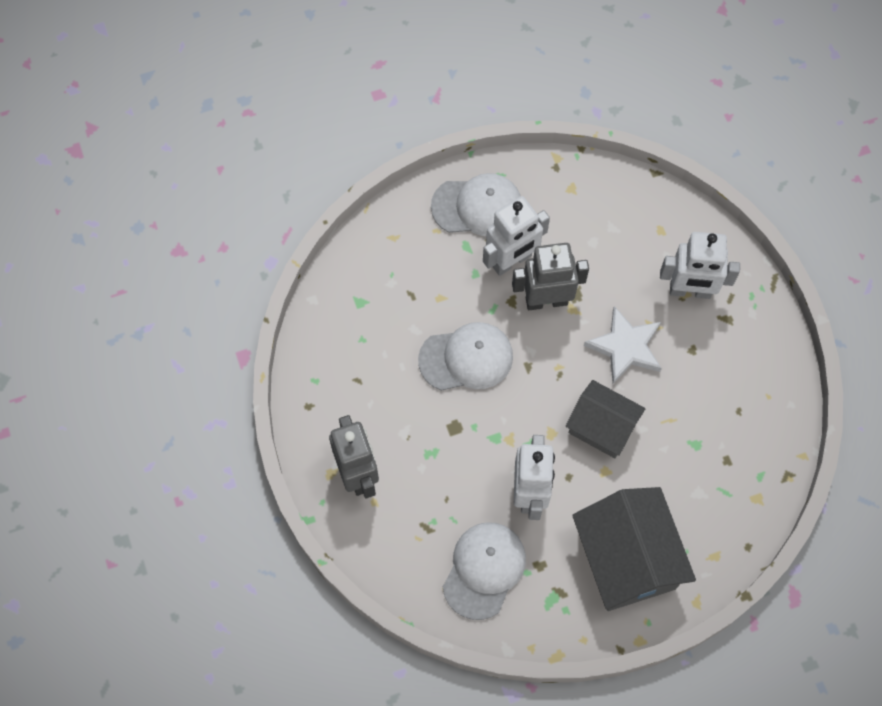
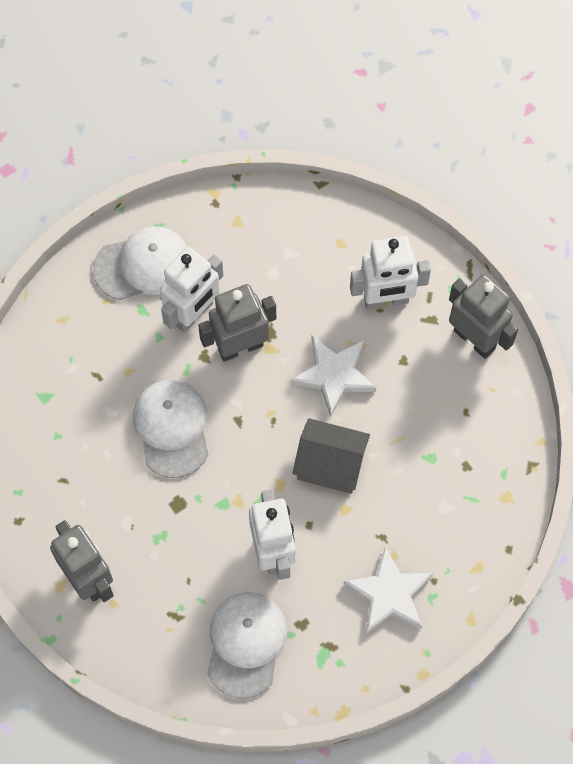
camera: 15 degrees left, 0 degrees up
(466, 358) = (172, 428): white cap -> white cap turned 75 degrees counterclockwise
(626, 559) = (389, 594): grey house -> white star
(763, 346) = (474, 339): none -> grey robot

